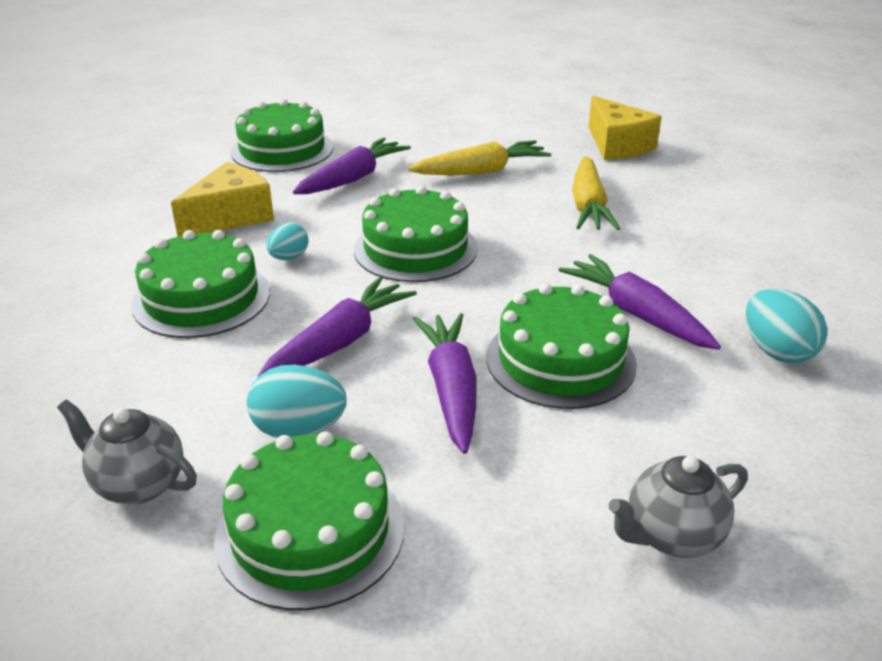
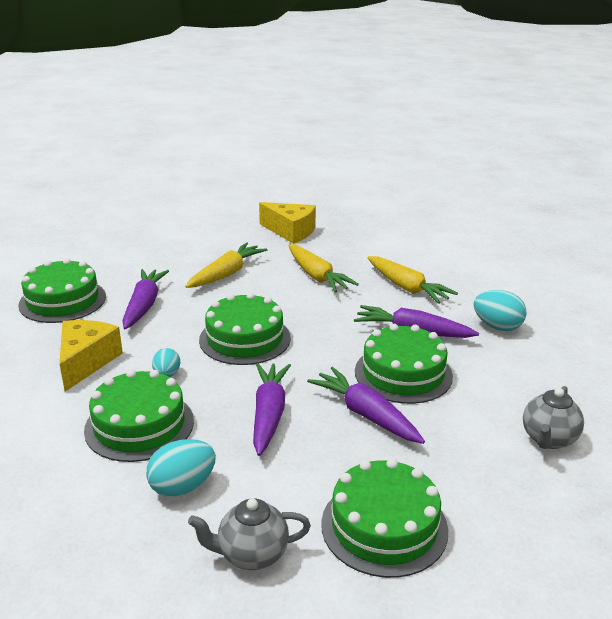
camera: 35 degrees left, 5 degrees down
(299, 430) = (309, 476): turquoise egg -> turquoise egg (182, 487)
(696, 256) = (406, 287): none -> yellow carrot

